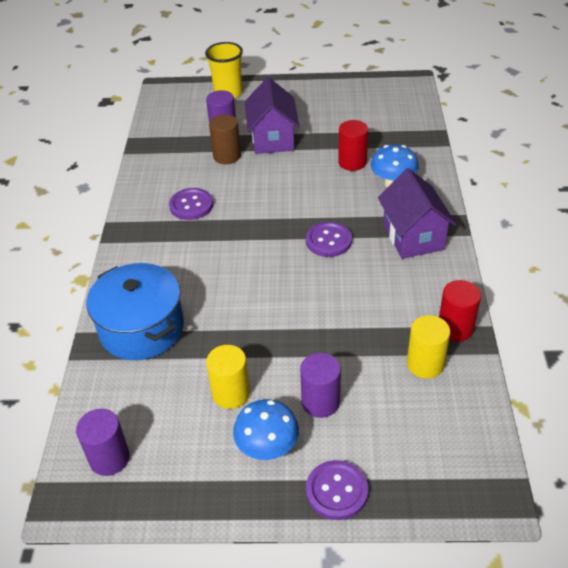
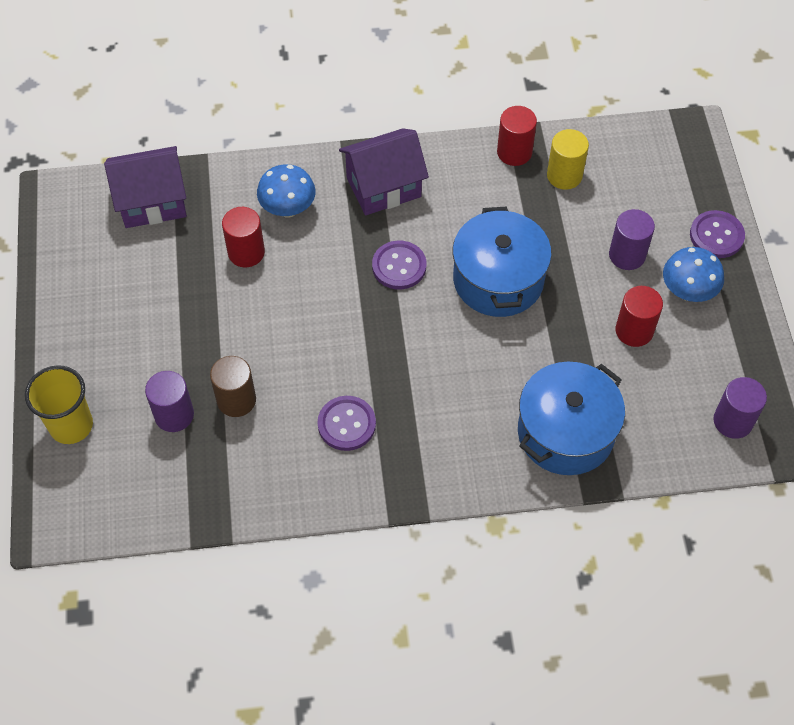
camera: 100 degrees left, 15 degrees up
(231, 393) = (634, 330): yellow cylinder -> red cylinder
(272, 139) = (194, 349): purple house -> purple house (152, 202)
(306, 301) = (498, 279): none -> blue pot

